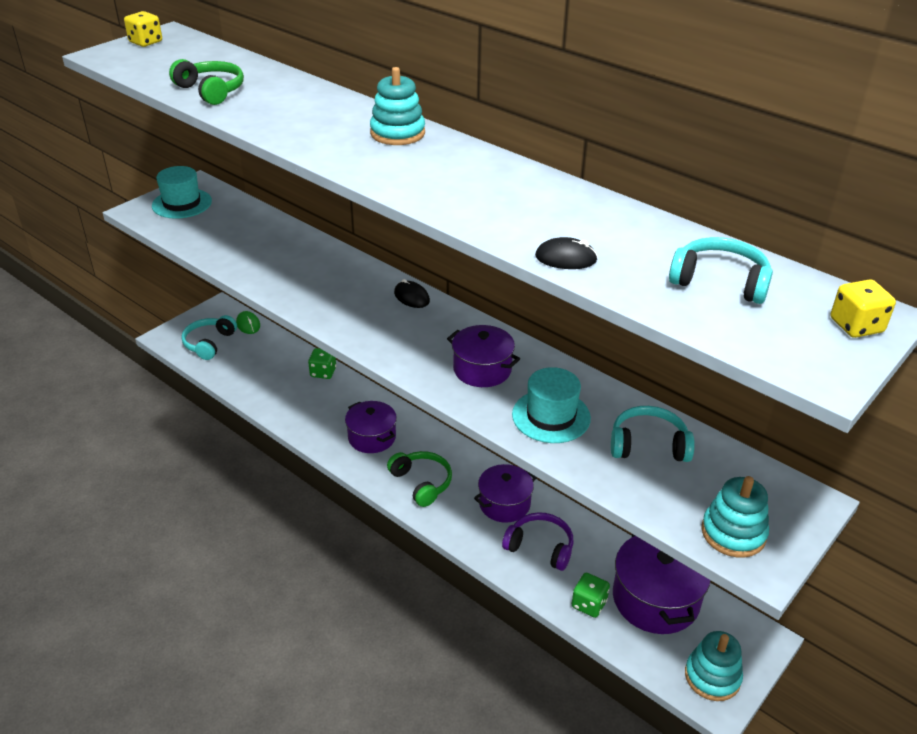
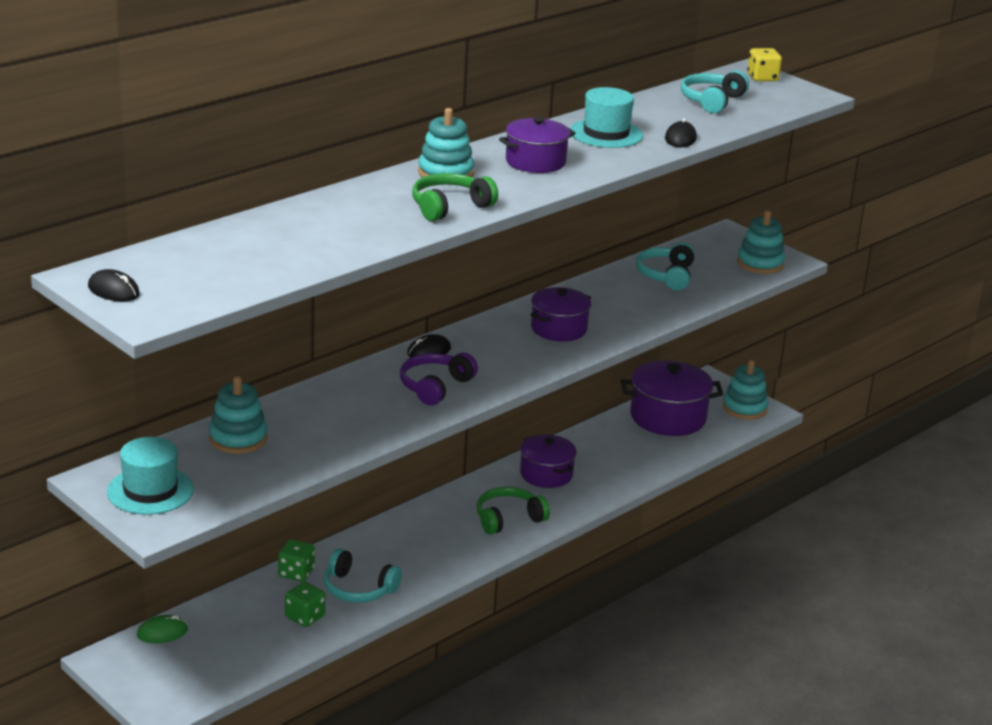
camera: 85 degrees left, 10 degrees down
(146, 42) = (113, 290): yellow dice -> black mouse
(209, 343) = (195, 668): turquoise headphones -> turquoise headphones (358, 589)
(211, 91) = (303, 253): green headphones -> green headphones (449, 207)
(252, 226) = (238, 439): none -> turquoise stacking toy
(372, 437) = (429, 545): purple pot -> purple pot (535, 162)
(540, 547) = (604, 463): purple headphones -> purple headphones (435, 386)
(551, 416) = (628, 307): turquoise hat -> turquoise hat (606, 133)
(589, 604) = (672, 449): green dice -> green dice (305, 617)

